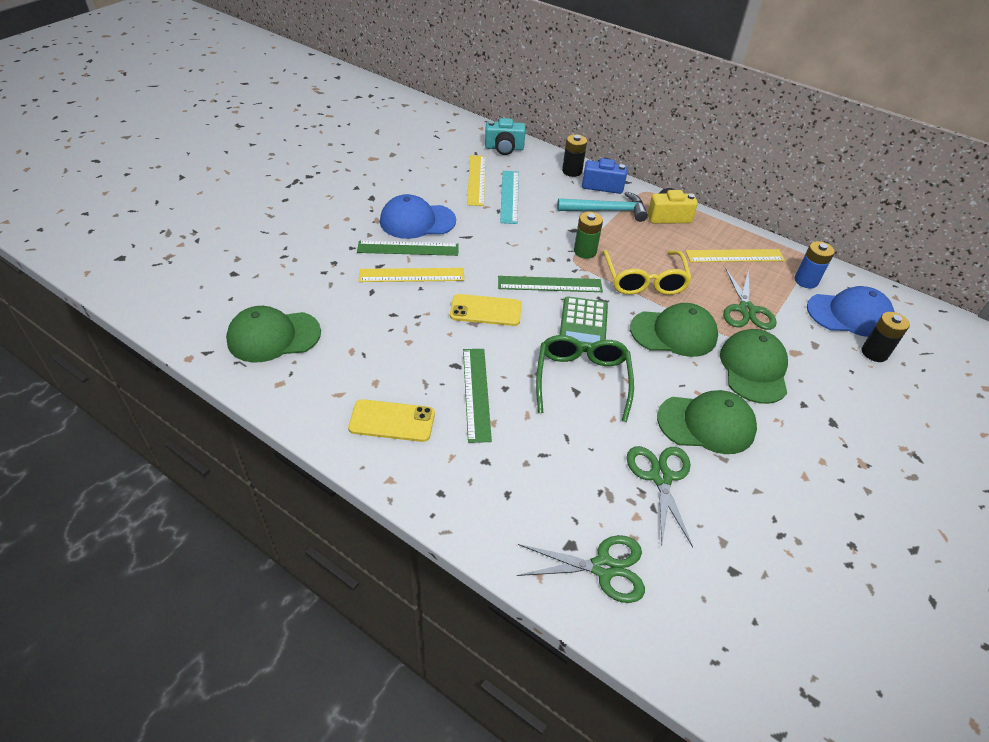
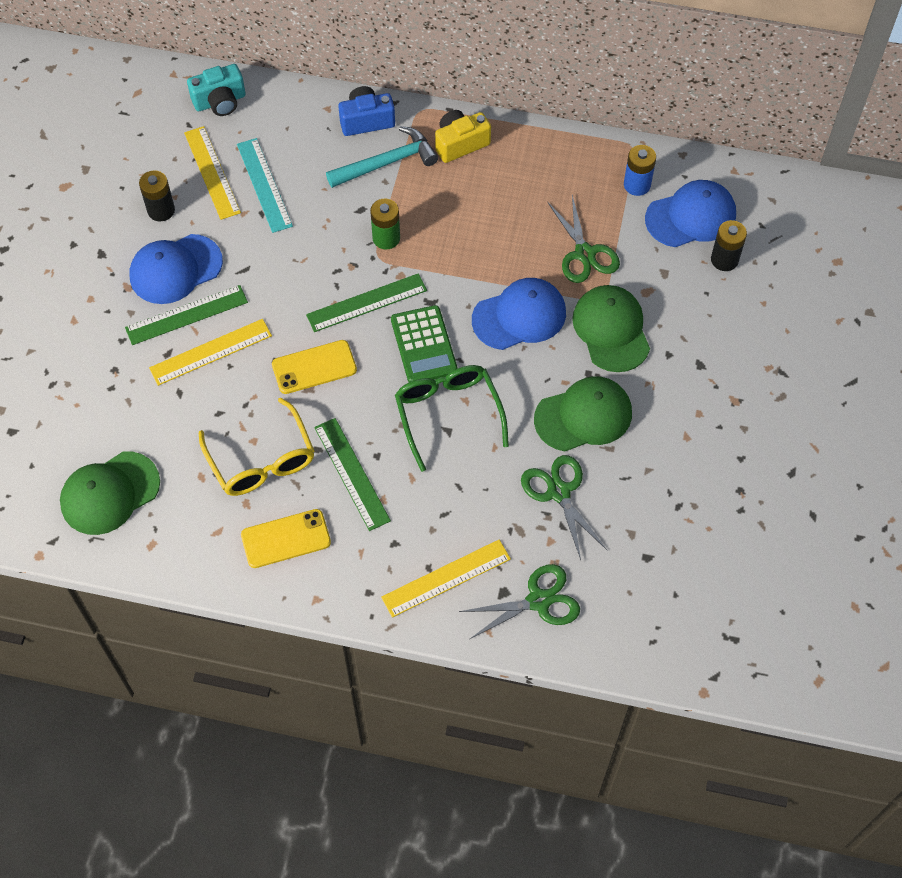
camera: 20 degrees left, 15 degrees up
(572, 171) = (320, 110): black battery -> black battery (161, 210)
(644, 280) = (466, 255): yellow glasses -> yellow glasses (261, 460)
(674, 333) = (519, 316): green cap -> blue cap
(735, 256) = (552, 177): yellow ruler -> yellow ruler (446, 578)

